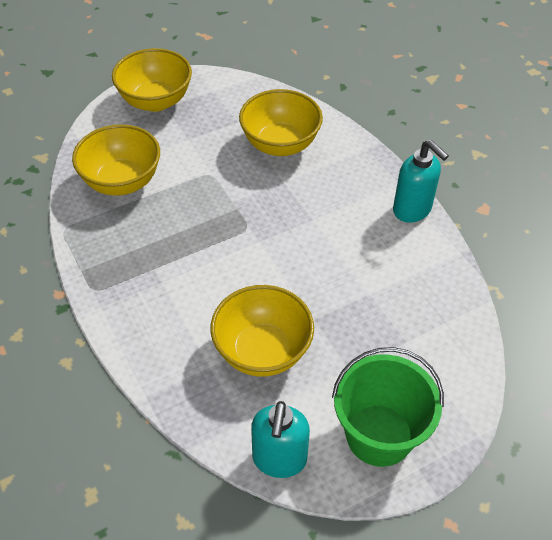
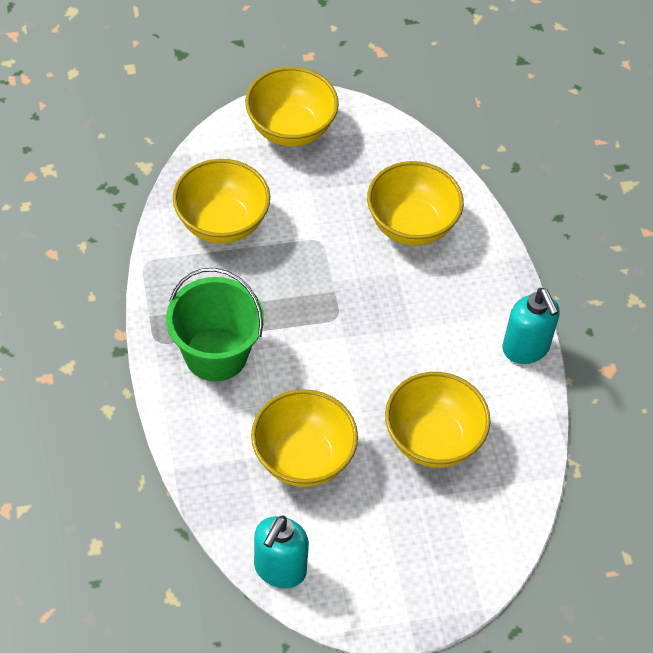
camera: 15 degrees right, 5 degrees up
(369, 302) = (433, 440): none -> yellow bowl
(379, 435) = (385, 577): green bucket -> green bucket (216, 354)

